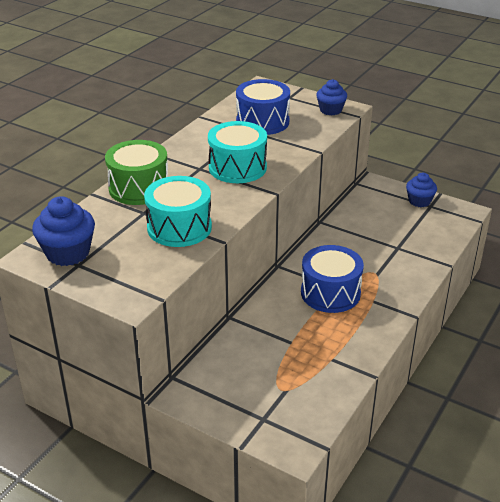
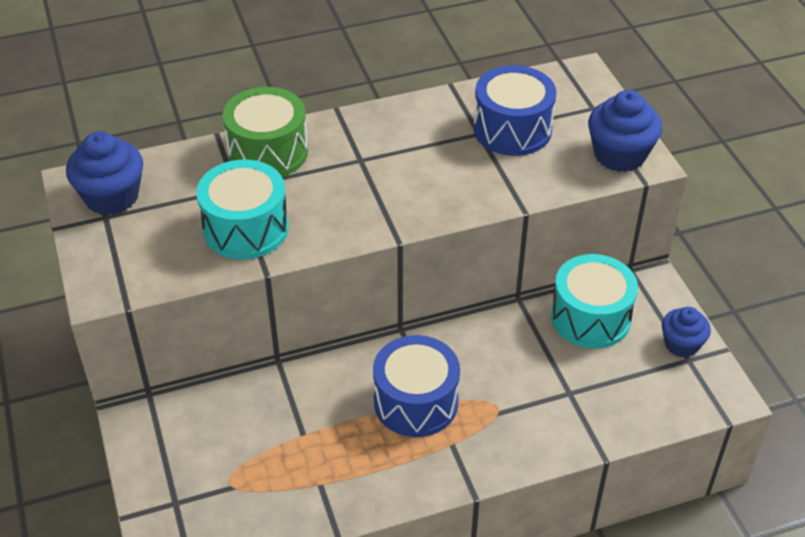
camera: 40 degrees right, 10 degrees up
(237, 167) = (401, 182): turquoise drum -> turquoise drum (590, 317)
(330, 110) = (619, 155): blue cupcake -> blue cupcake, size x1.52

